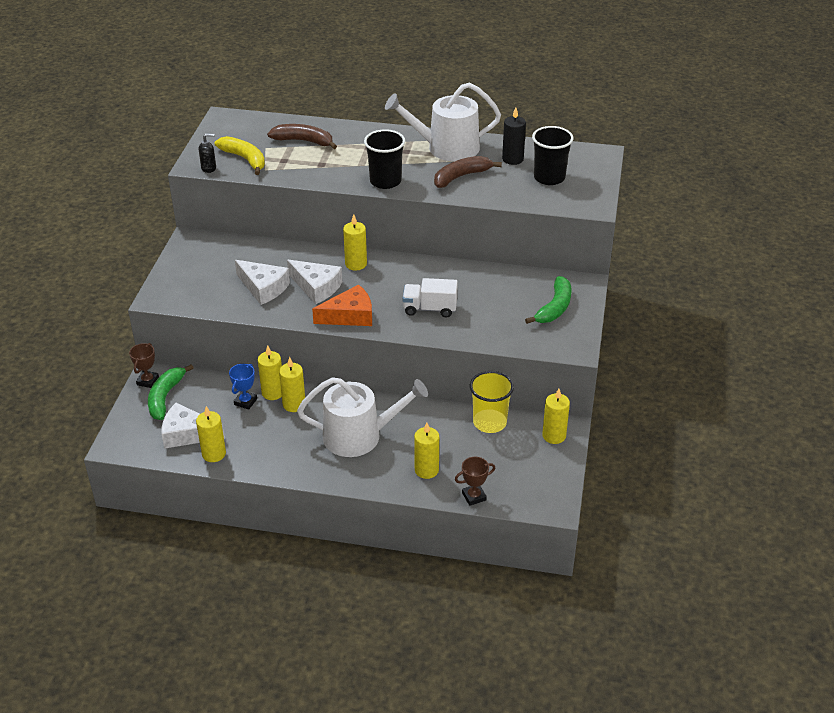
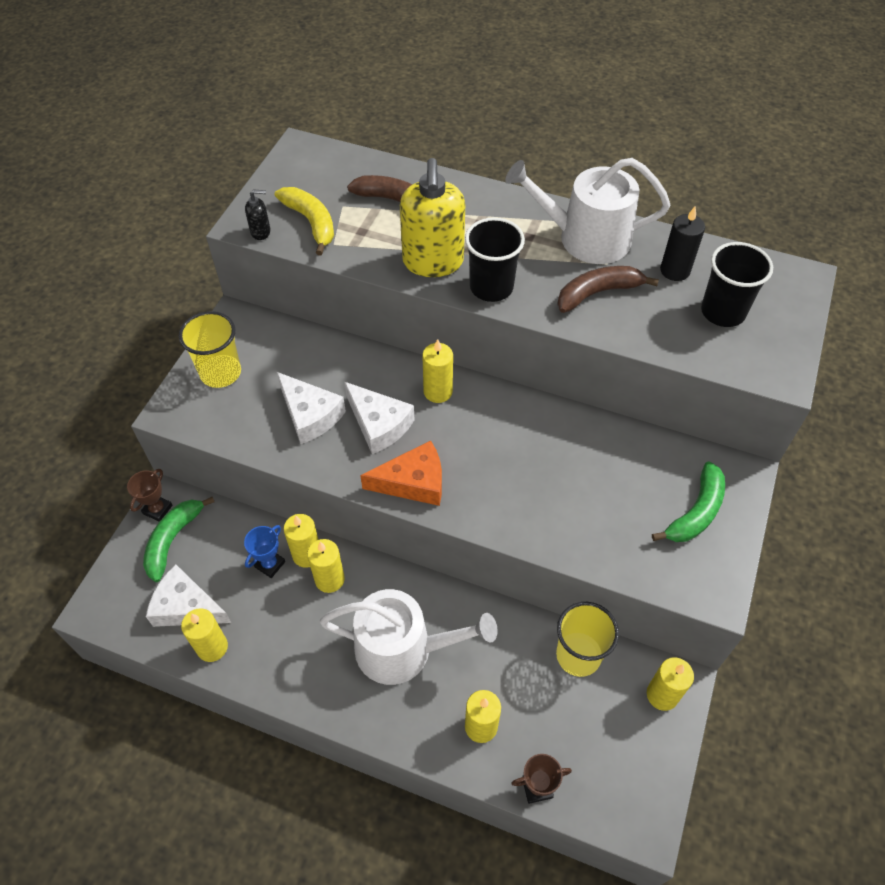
camera: 10 degrees right, 15 degrees up
(188, 272) = (220, 373): none -> yellow cup
(340, 172) = (433, 262): none -> yellow soap dispenser
(430, 309) = (523, 487): white truck -> none

